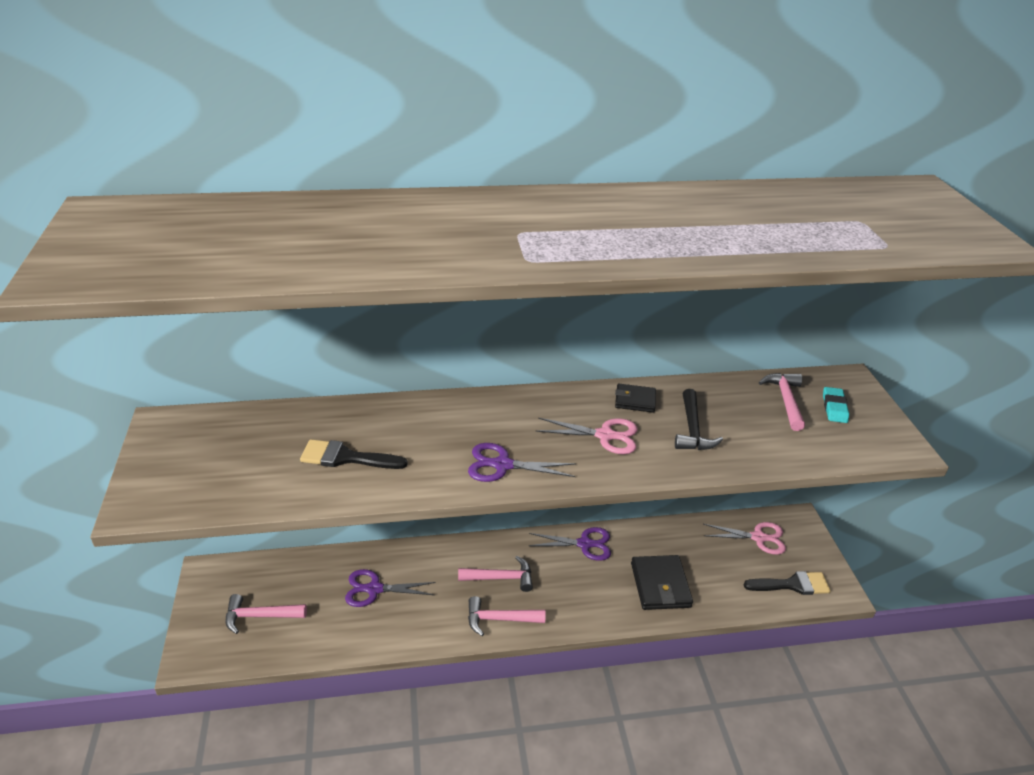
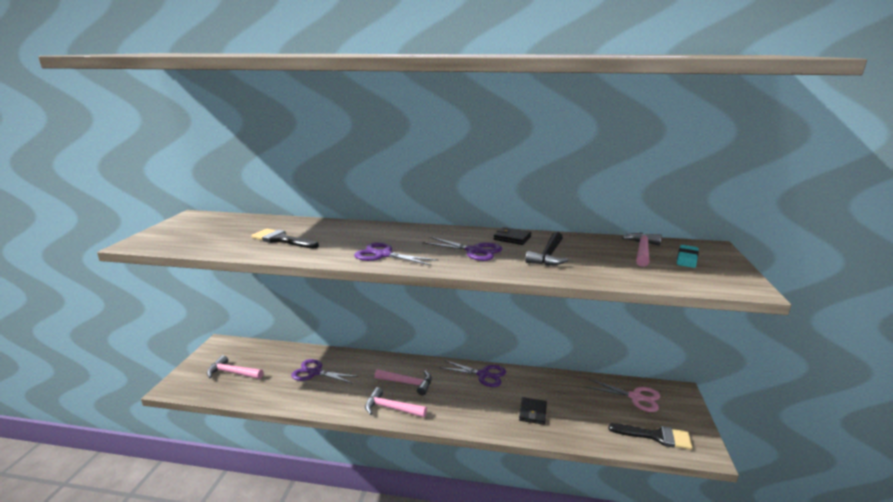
camera: 20 degrees right, 15 degrees down
(605, 435) = (474, 251): pink scissors -> purple scissors
(660, 585) = (532, 412): black wallet -> black wallet, size x0.60

